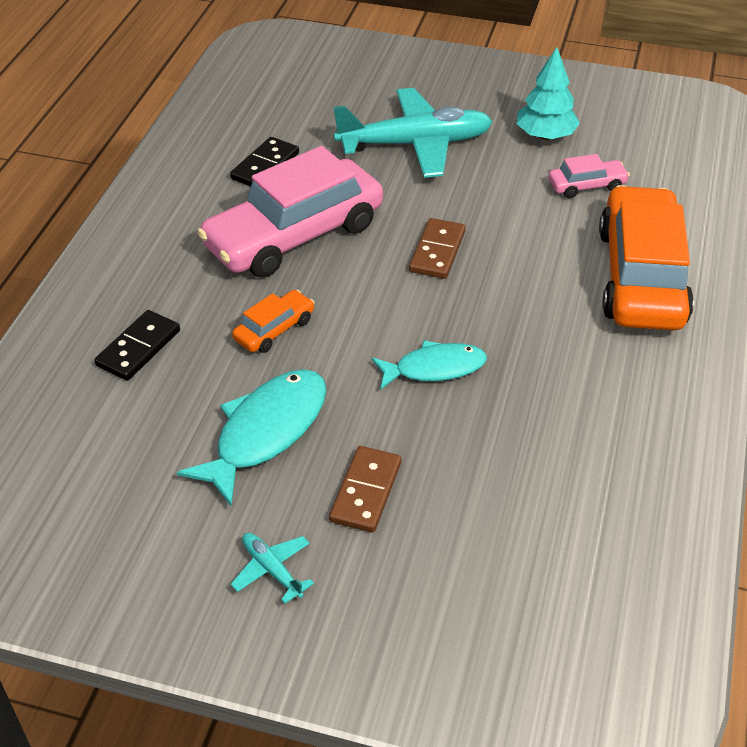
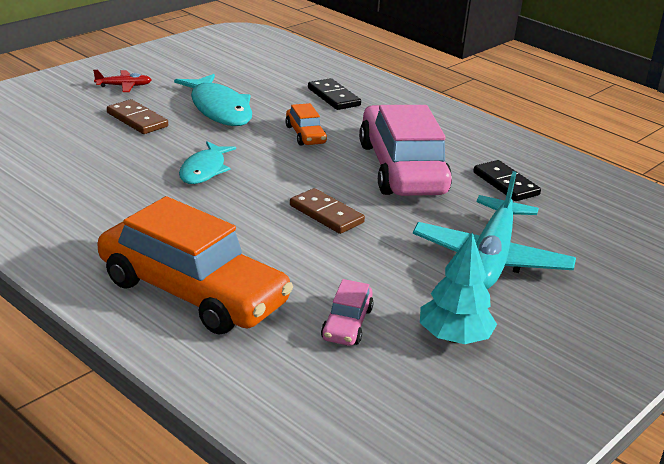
camera: 115 degrees right, 15 degrees down
(272, 570) = (124, 86): turquoise plane -> red plane

